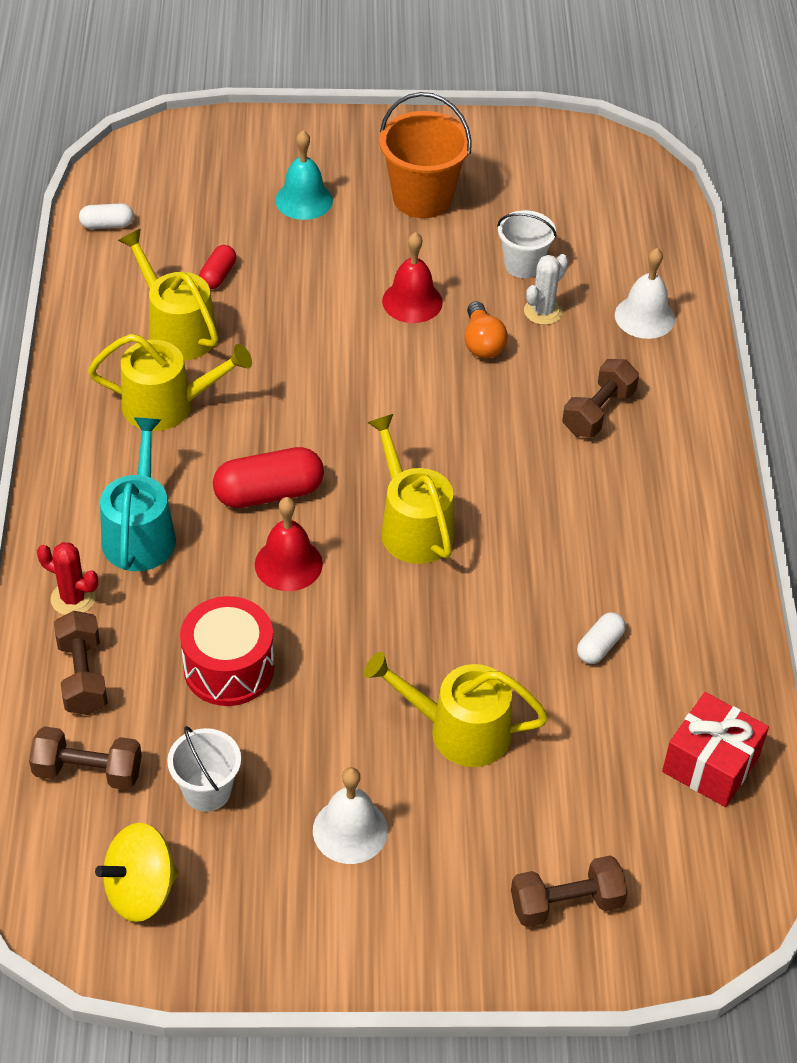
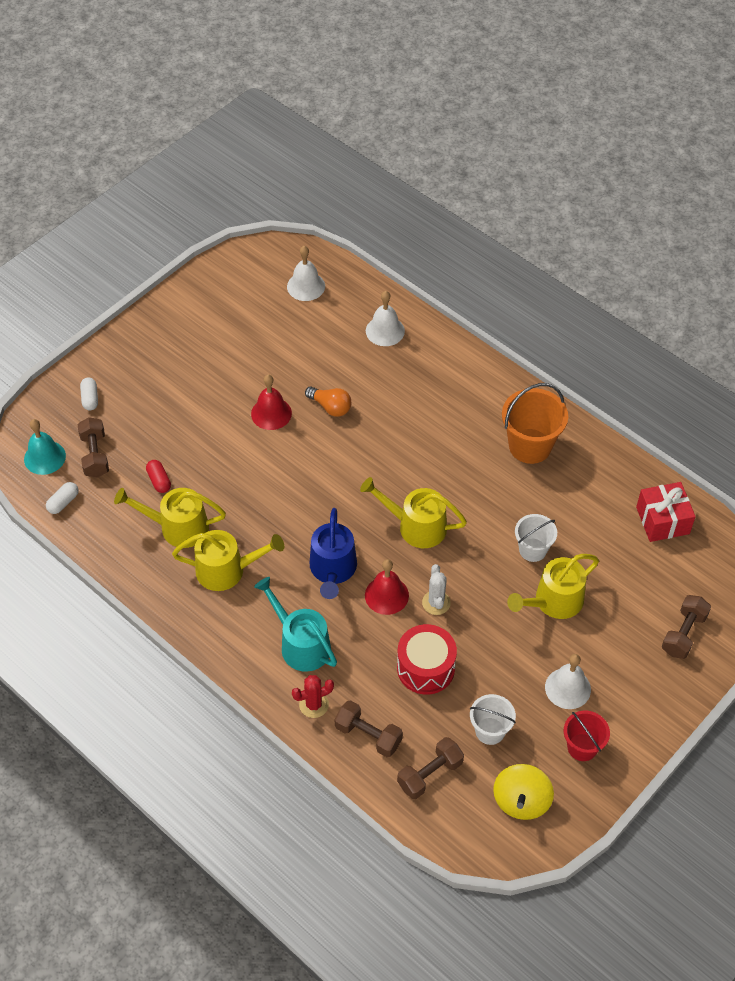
camera: 45 degrees left, 5 degrees up
(167, 405) = (226, 570): yellow watering can -> yellow watering can turned 45 degrees clockwise
(269, 493) = (333, 569): red capsule -> blue watering can
(280, 904) = (582, 747): none -> red bucket
(304, 200) = (147, 403): turquoise bell -> turquoise bell (44, 457)
(422, 198) = (204, 353): orange bucket -> orange bucket (530, 446)
(523, 265) = (298, 350): white bucket -> white bucket (532, 550)
(543, 311) = (337, 367): white cactus -> white cactus (436, 603)
(598, 412) = (424, 397): brown dumbbell -> brown dumbbell (95, 455)
(600, 646) = (560, 509): white capsule -> white capsule (90, 398)
(615, 213) = (306, 286): none -> white bell

